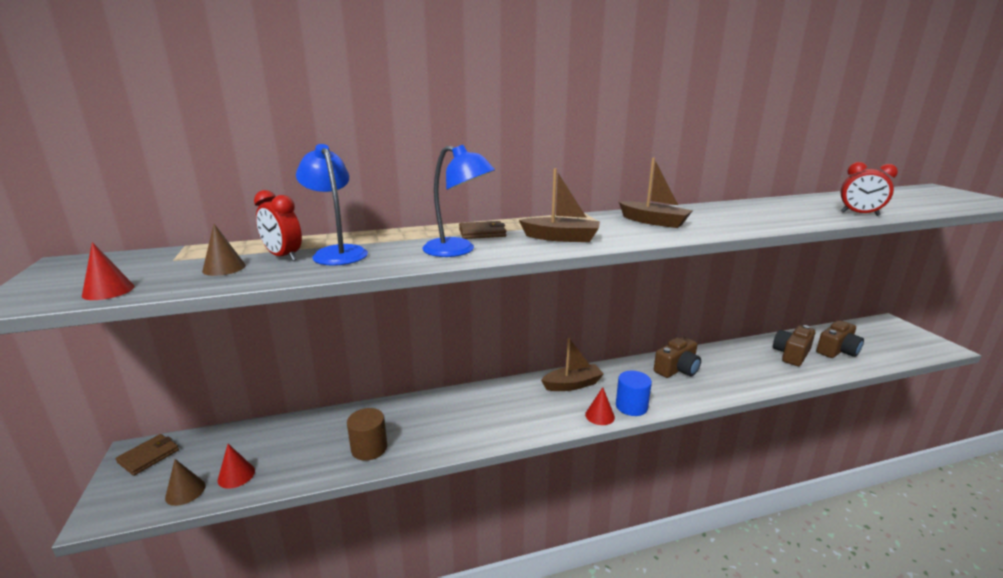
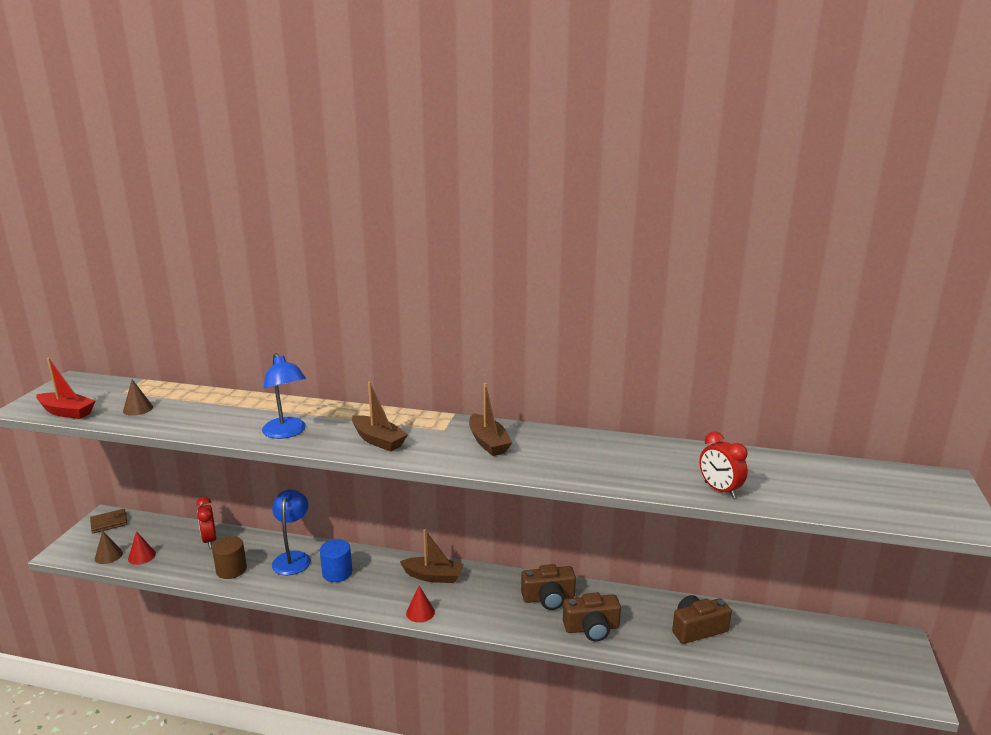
camera: 30 degrees right, 0 degrees up
(108, 291) = (67, 412): red cone -> red boat
(283, 257) = (179, 407): red clock -> red clock (209, 540)
(337, 252) = (213, 412): blue lamp -> blue lamp (293, 558)
(482, 233) = (333, 418): brown wallet -> none
(631, 406) = (457, 615): blue cylinder -> blue cylinder (337, 573)
(837, 350) = (761, 645): brown camera -> brown camera (592, 628)

